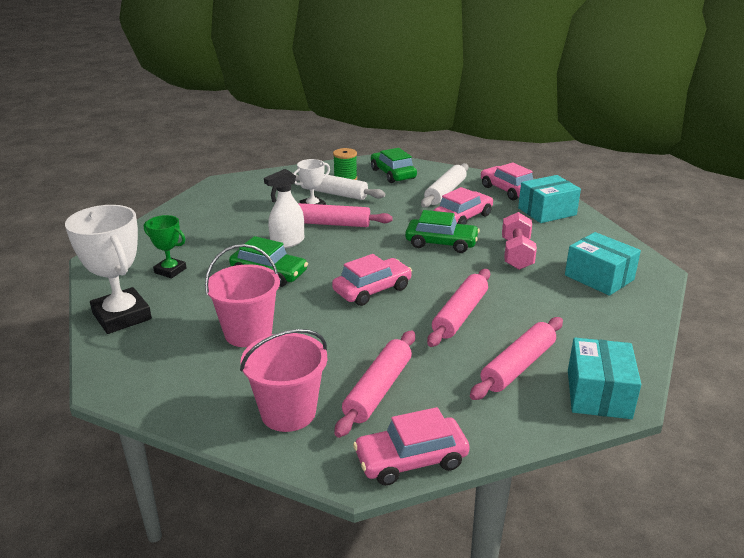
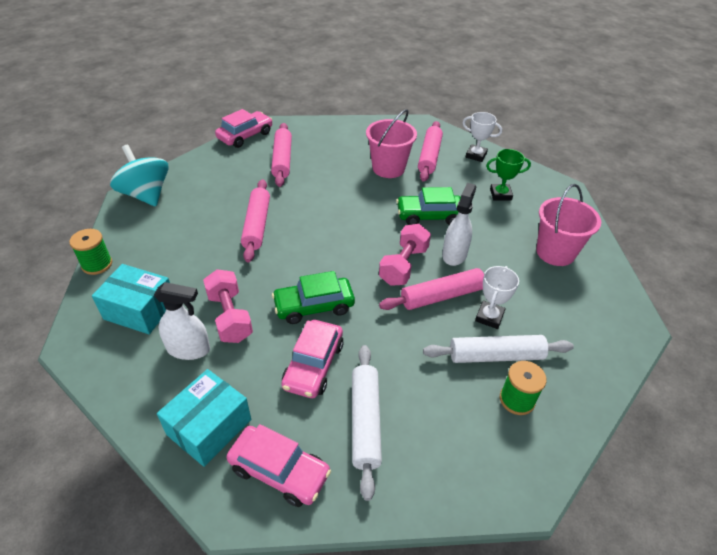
camera: 150 degrees right, 15 degrees up
(122, 316) = (476, 155): white trophy -> white trophy, size x0.55
(288, 412) = (321, 137): pink bucket -> pink bucket (555, 252)
(340, 247) = (403, 265): none -> pink dumbbell
(372, 290) = (338, 226): pink car -> none
(393, 174) = (470, 446): green car -> none
(518, 366) = (202, 198): pink rolling pin -> pink rolling pin (429, 156)
(556, 245) = (188, 349): none -> white spray bottle
(598, 394) = (146, 195): turquoise box -> turquoise spinning top
(651, 325) = (97, 264): none -> green spool

